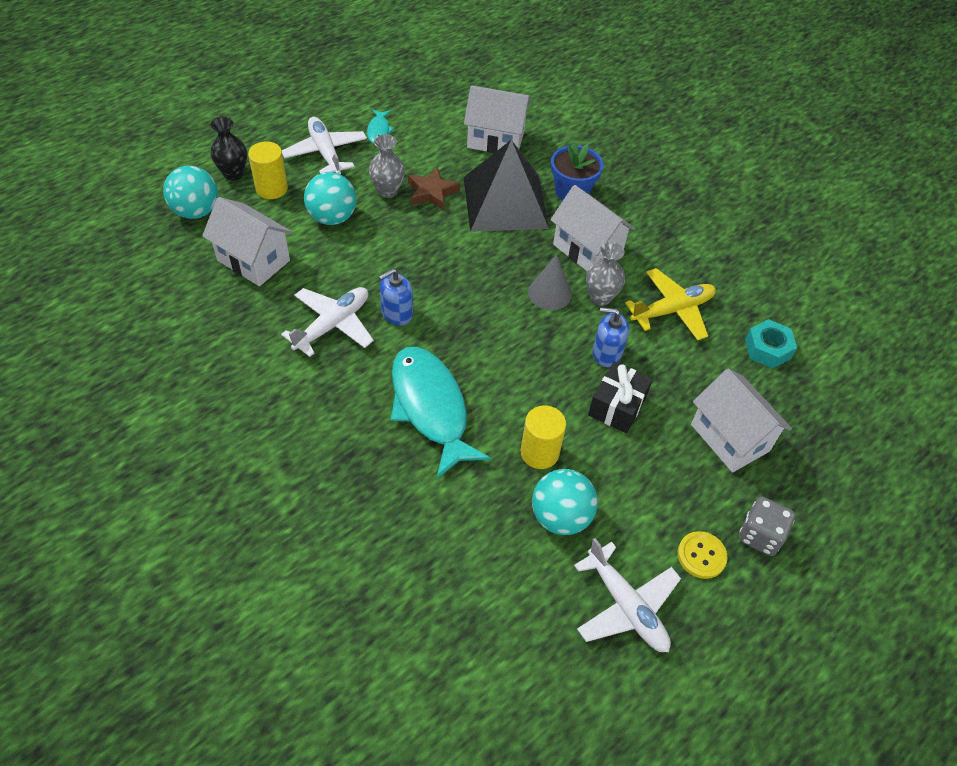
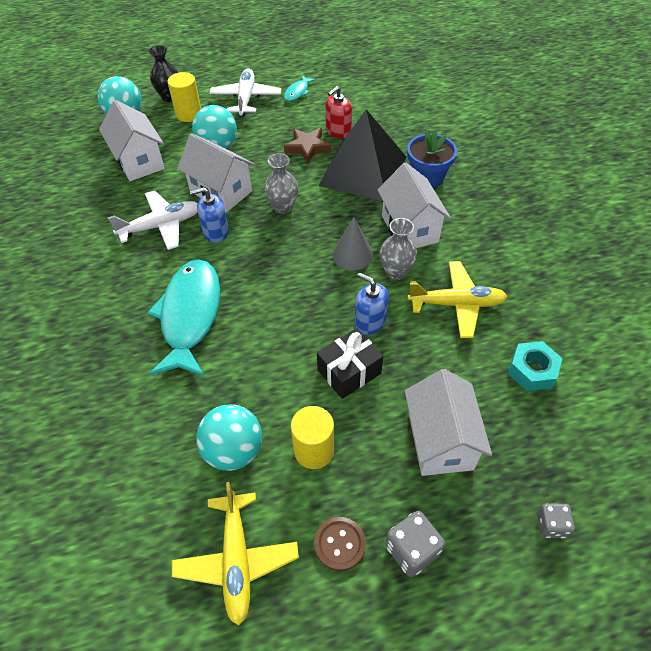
camera: 30 degrees right, 0 degrees up
(387, 191) = (273, 137): grey vase -> grey vase (283, 207)
(452, 165) = (338, 131): none -> red soap dispenser
(495, 140) = (387, 121): white house -> white house (221, 191)
(539, 452) = (253, 386): yellow cylinder -> yellow cylinder (314, 450)
(626, 606) = (237, 560): white plane -> yellow plane
(701, 555) = (339, 544): yellow button -> brown button
(850, 471) = (550, 525): none -> grey dice

